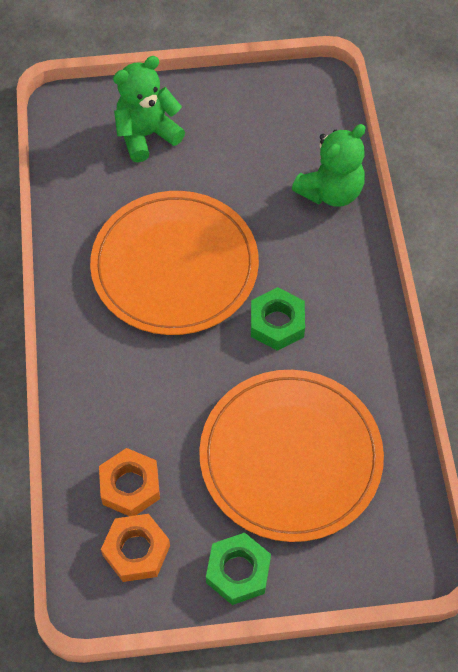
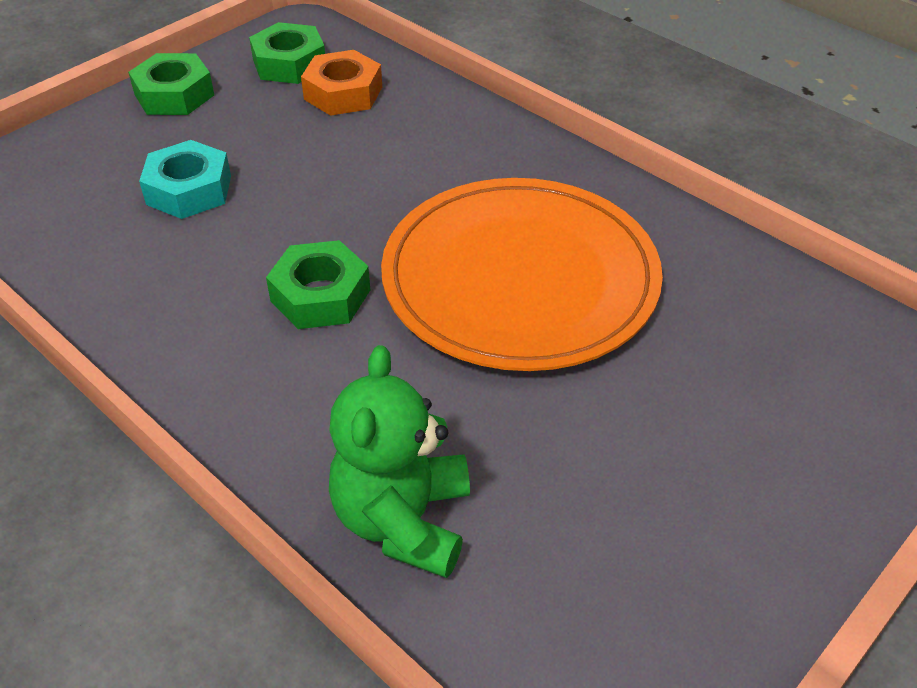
camera: 140 degrees right, 15 degrees down
(136, 551) = (289, 63): orange nut -> green nut
(147, 135) = (774, 412): green teddy bear -> none
(290, 457) = (189, 190): orange plate -> turquoise nut

